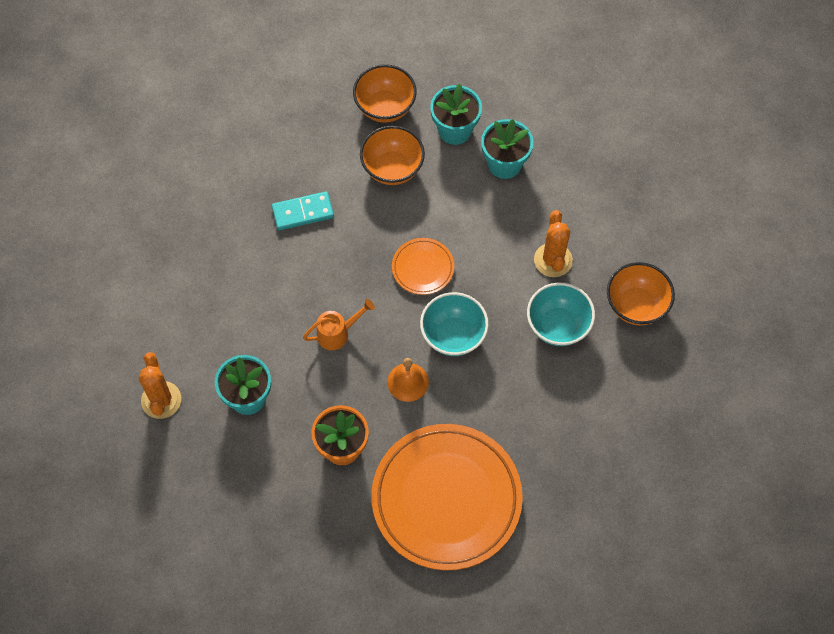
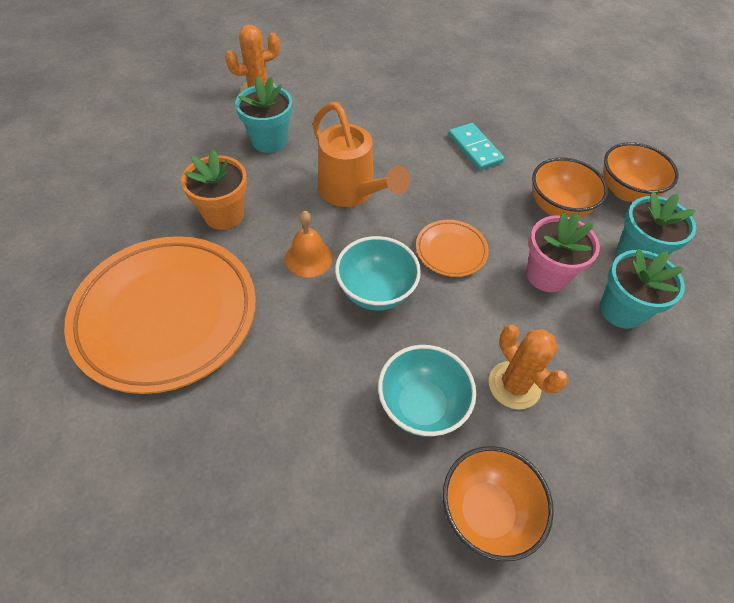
camera: 75 degrees right, 10 degrees down
(337, 333) = (351, 193): orange watering can -> orange watering can, size x1.71
(462, 204) = (546, 275): none -> pink flower pot
(553, 260) = (514, 385): orange cactus -> orange cactus turned 75 degrees clockwise

